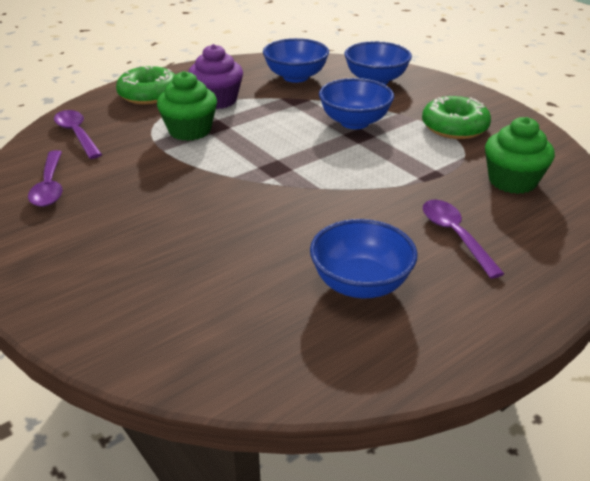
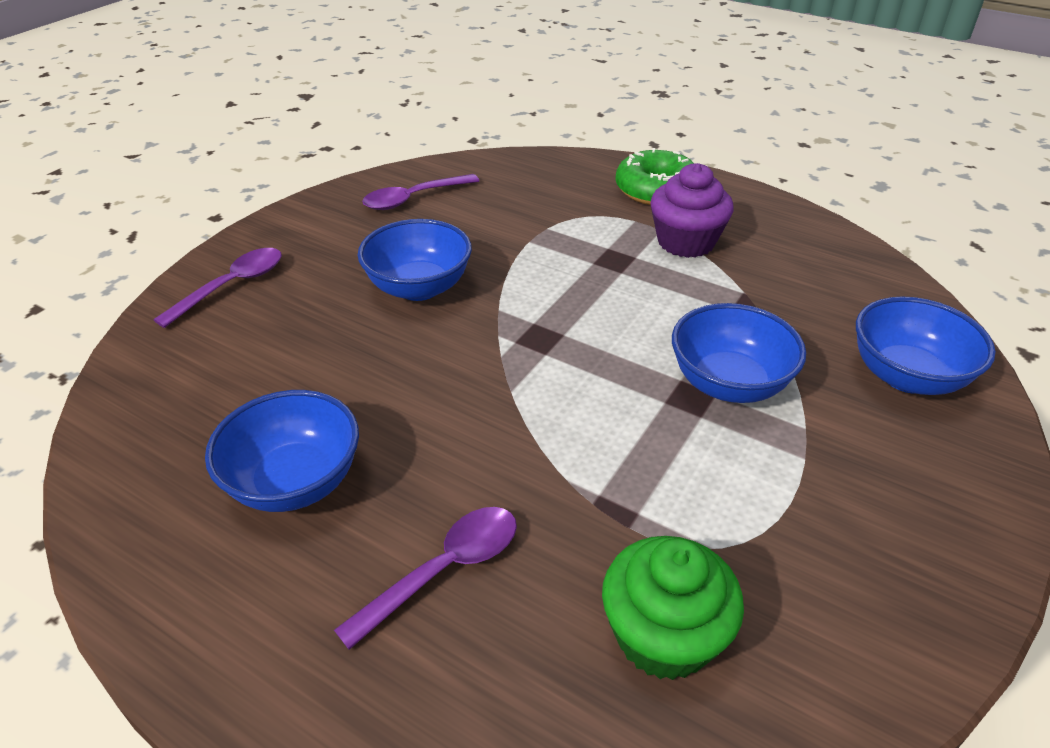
camera: 70 degrees right, 5 degrees up
(77, 134) = (526, 178): purple spoon -> purple spoon (232, 286)
(190, 130) = (588, 245): green cupcake -> none
(295, 77) = (826, 288): blue bowl -> blue bowl (419, 287)
(454, 127) = (815, 516): green donut -> none

